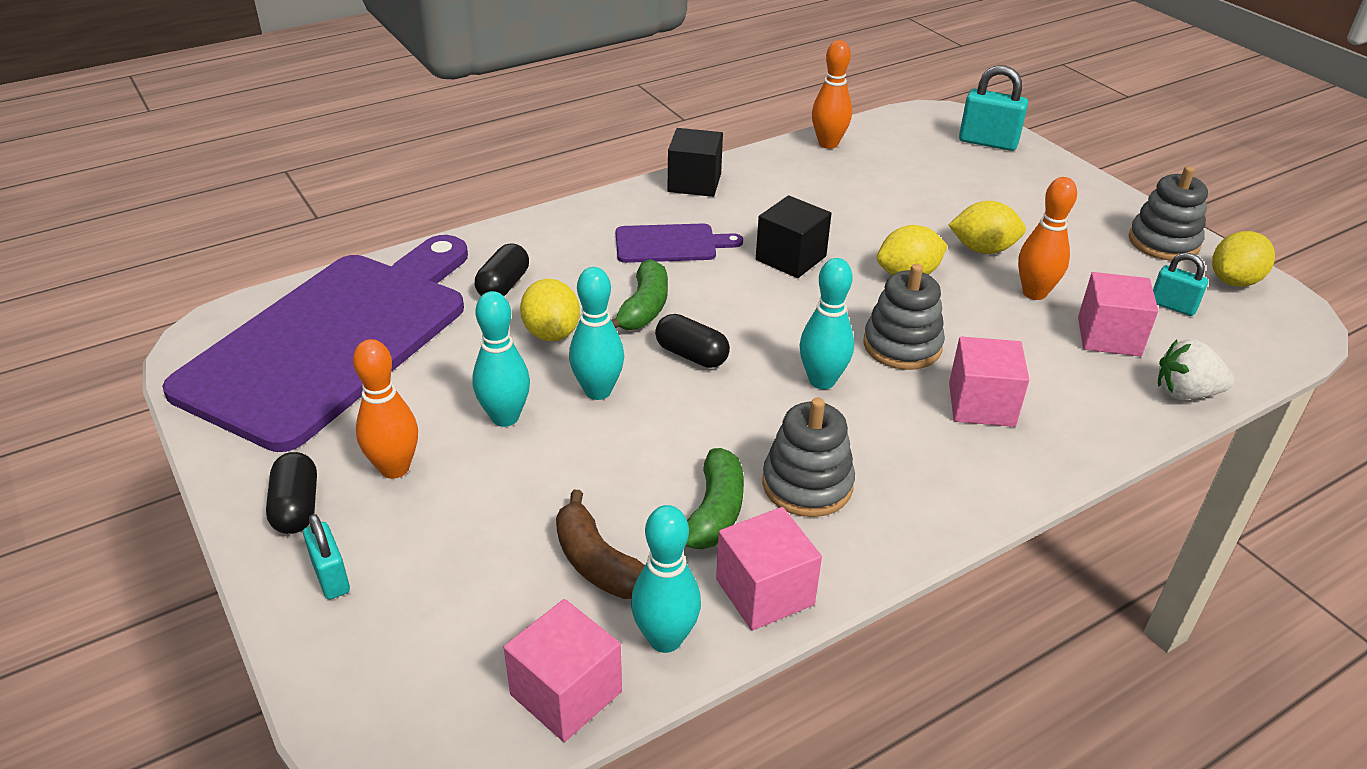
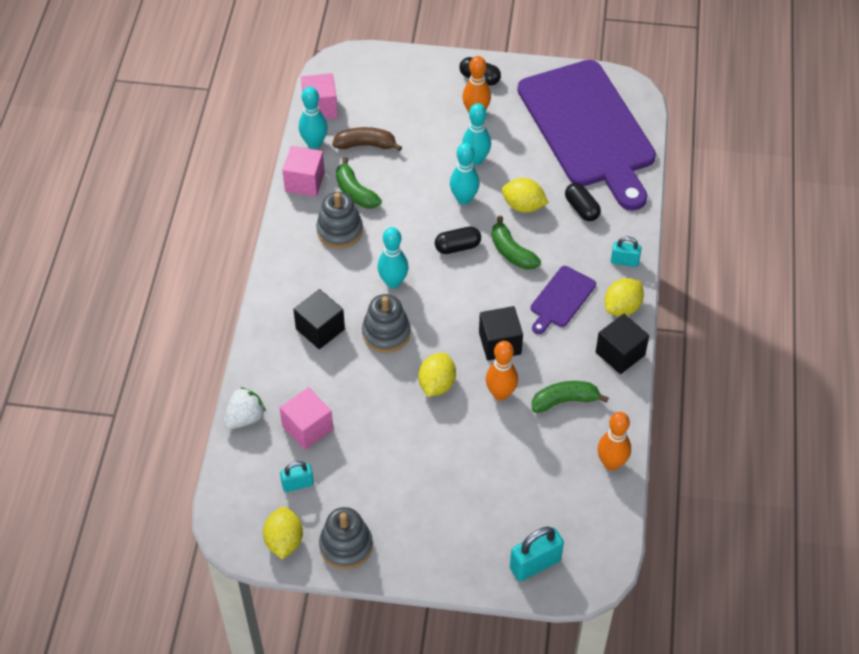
camera: 130 degrees right, 15 degrees up
(331, 577) = (432, 74): turquoise padlock -> turquoise padlock (624, 261)
(800, 191) = (564, 401): none -> green banana
(981, 404) = (320, 329): pink cube -> black cube
(982, 249) = (425, 442): yellow lemon -> yellow lemon (622, 307)
(1034, 293) = (368, 429): orange bowling pin -> orange bowling pin (500, 393)

